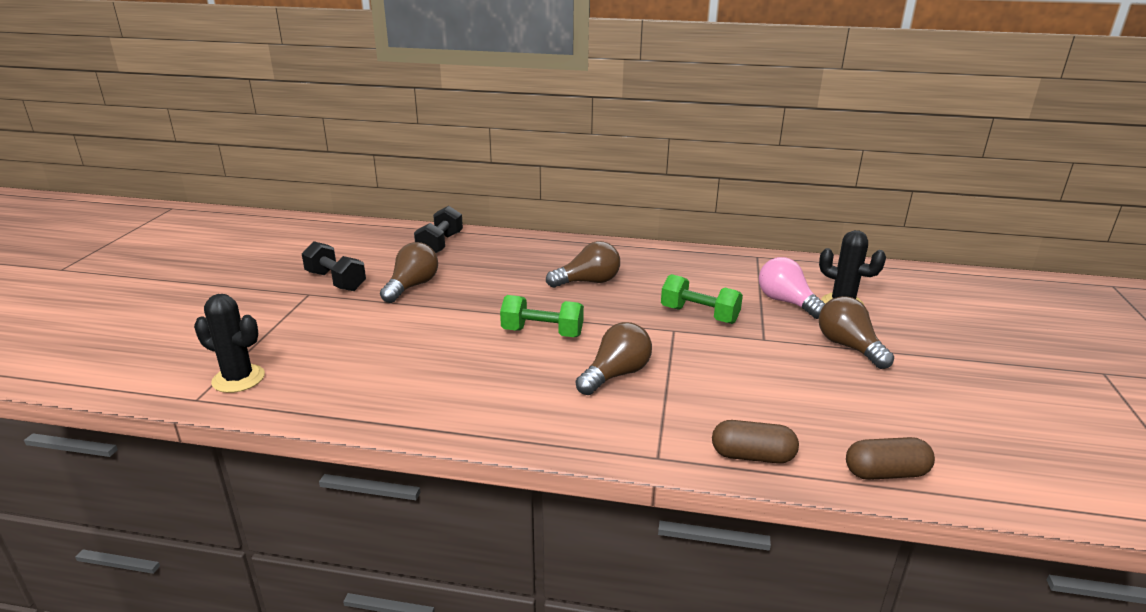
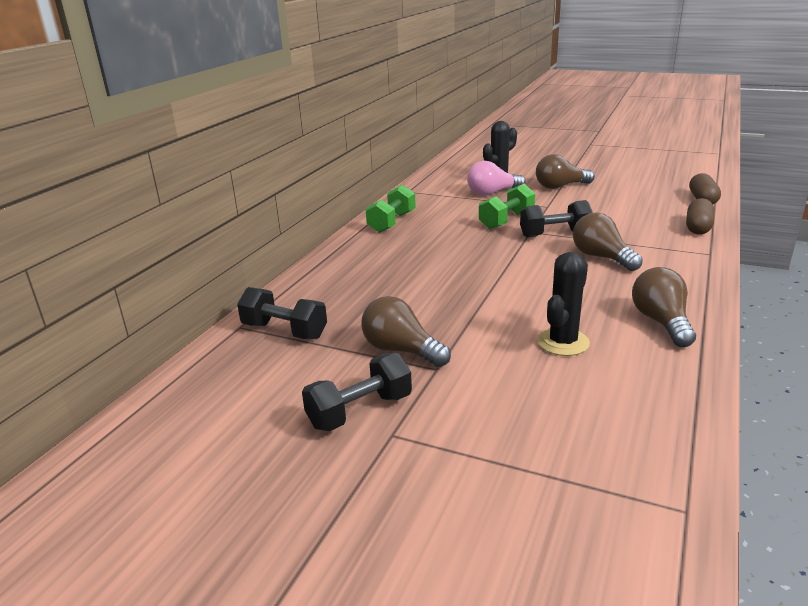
camera: 75 degrees left, 0 degrees up
(238, 379) = (630, 476): black cactus -> black cactus (563, 342)
(542, 333) = (528, 281): green dumbbell -> green dumbbell (392, 222)
(588, 282) = (430, 255): brown light bulb -> brown light bulb (661, 322)
(673, 345) = (554, 234): none -> black dumbbell

